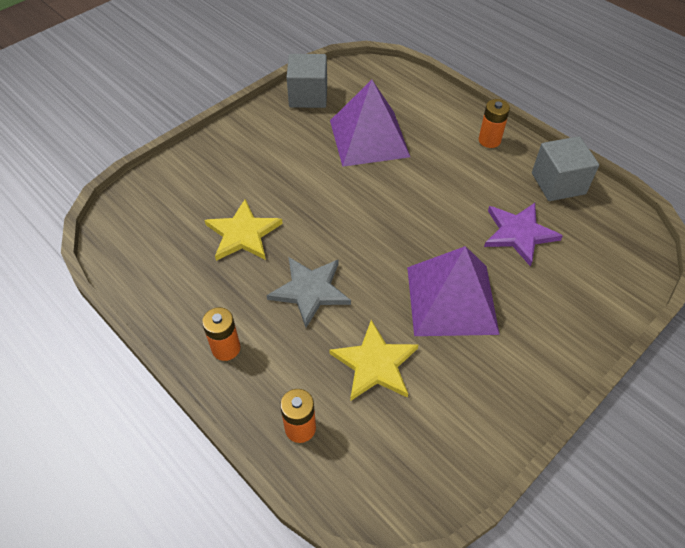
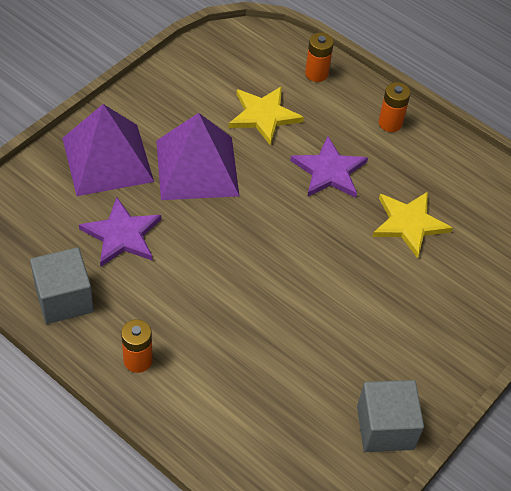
camera: 170 degrees right, 0 degrees up
(310, 290) = (329, 171): grey star -> purple star
(369, 138) = (292, 356): purple pyramid -> purple pyramid (107, 159)

